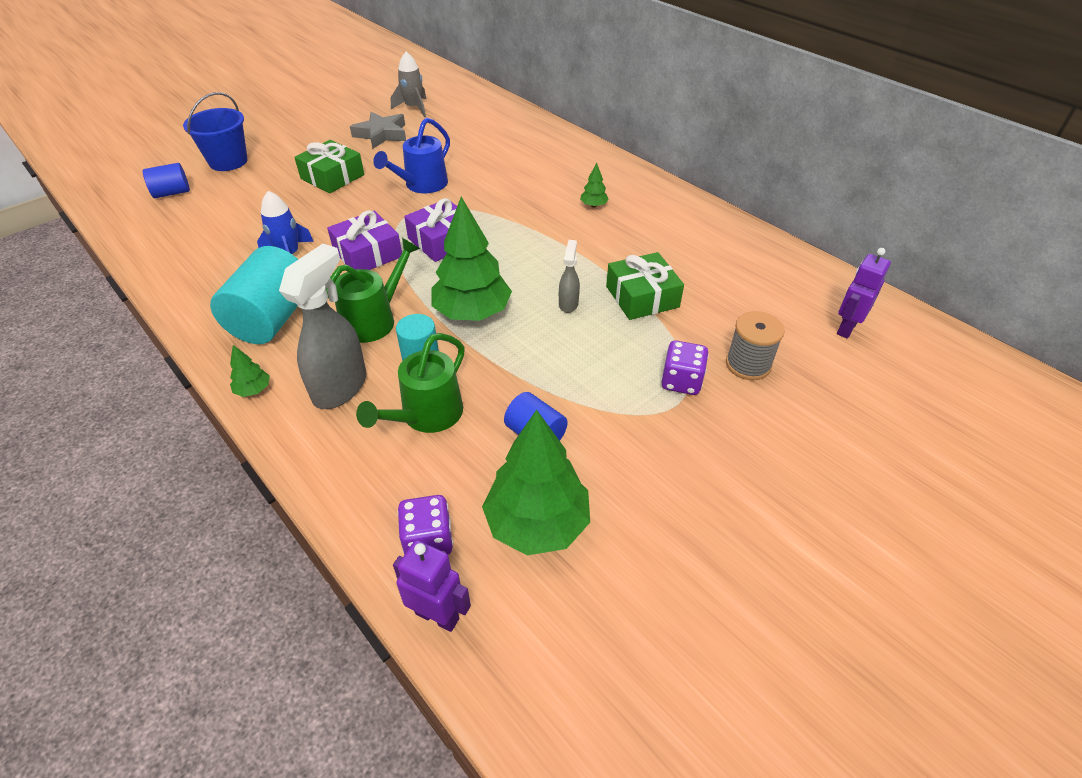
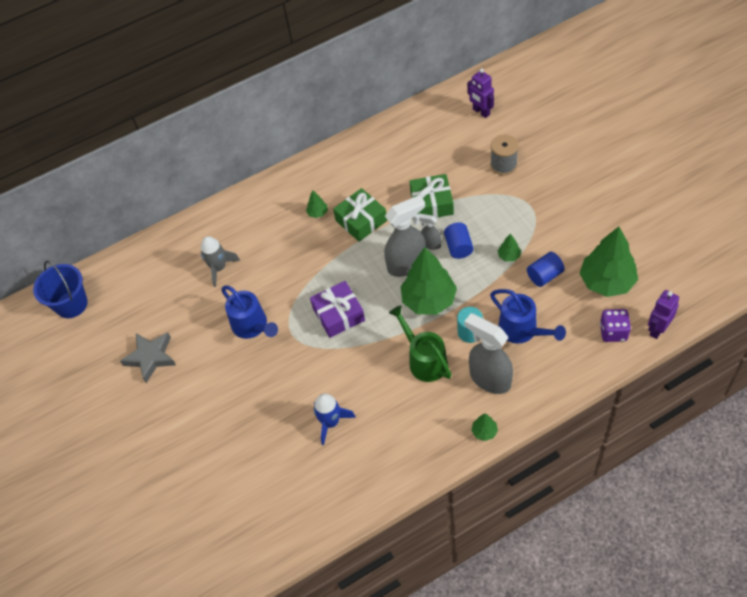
camera: 70 degrees left, 10 degrees up
(172, 193) = (202, 534): blue cylinder -> blue cylinder (458, 247)
(228, 161) = (157, 491): blue bucket -> blue bucket (71, 304)
(272, 319) = (410, 427): turquoise cylinder -> none
(332, 177) = (216, 396): green gift -> green gift (361, 220)
(367, 253) = (342, 366): purple gift -> none
(413, 108) = (106, 330): grey rocket -> grey rocket (219, 268)
(426, 416) = (522, 330): green watering can -> blue watering can
(529, 286) = (407, 264): none -> grey spray bottle
(566, 388) = (509, 256): none -> green tree
(681, 381) = (512, 199): purple dice -> none

